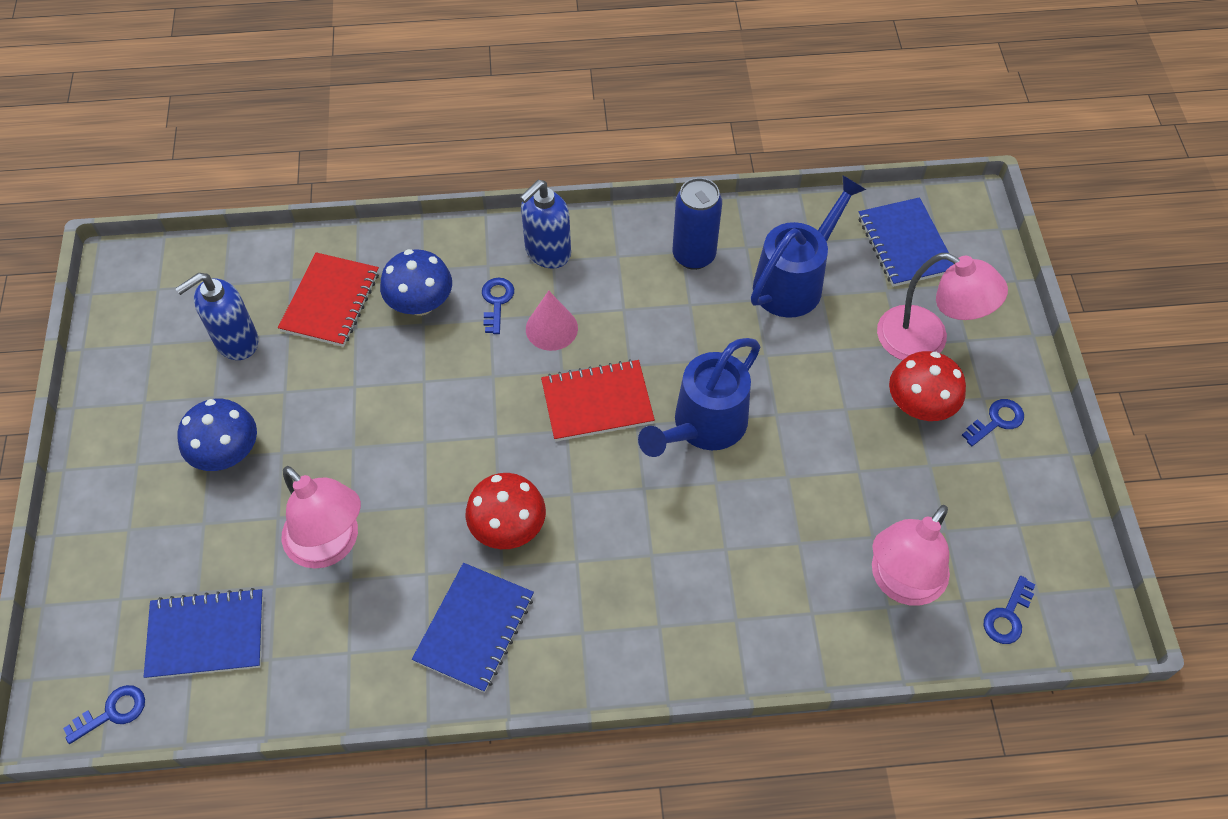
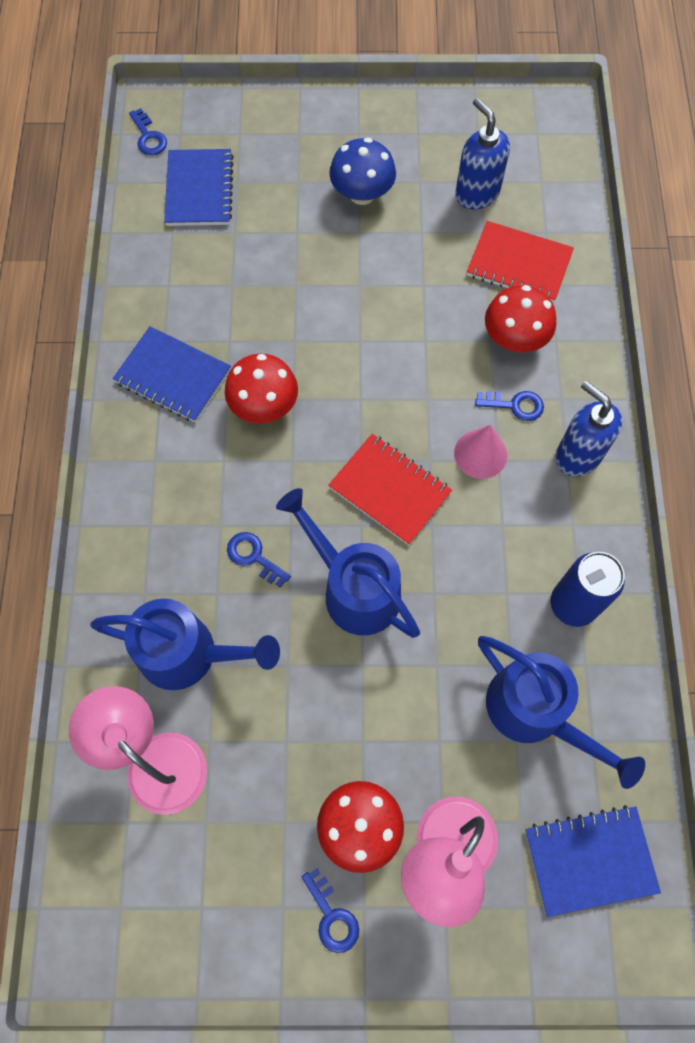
camera: 95 degrees right, 10 degrees up
(331, 545) = (265, 270): pink lamp -> none
(420, 303) = (514, 338): blue mushroom -> red mushroom
(597, 402) = (390, 490): red notebook -> red notebook turned 45 degrees counterclockwise
(792, 565) = (190, 654): none -> blue watering can
(1007, 616) = (101, 867): blue key -> blue key (254, 557)

